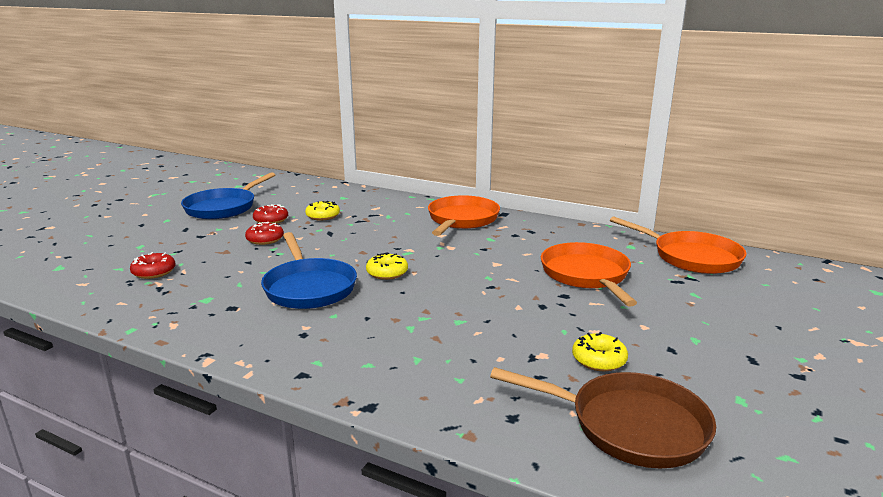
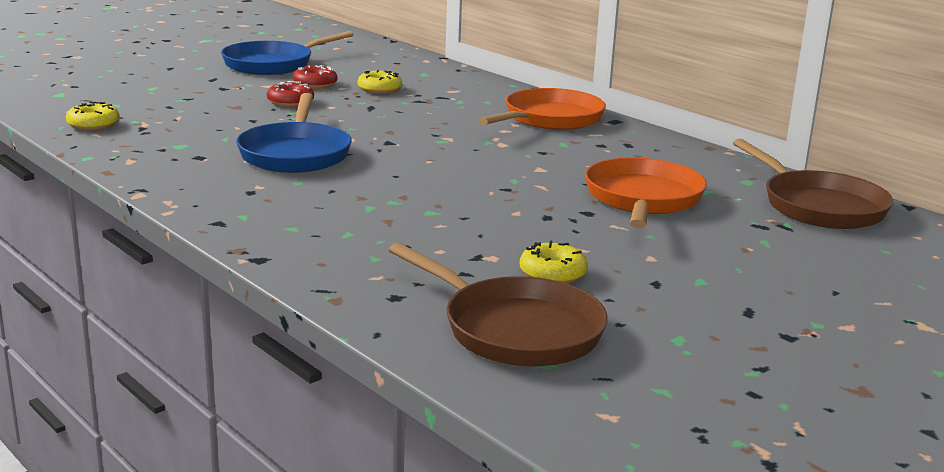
camera: 20 degrees right, 0 degrees up
(154, 272) = (147, 113): red donut -> none
(387, 273) = (397, 155): yellow donut -> yellow donut (93, 125)
(691, 257) = (818, 206): orange pan -> brown pan

